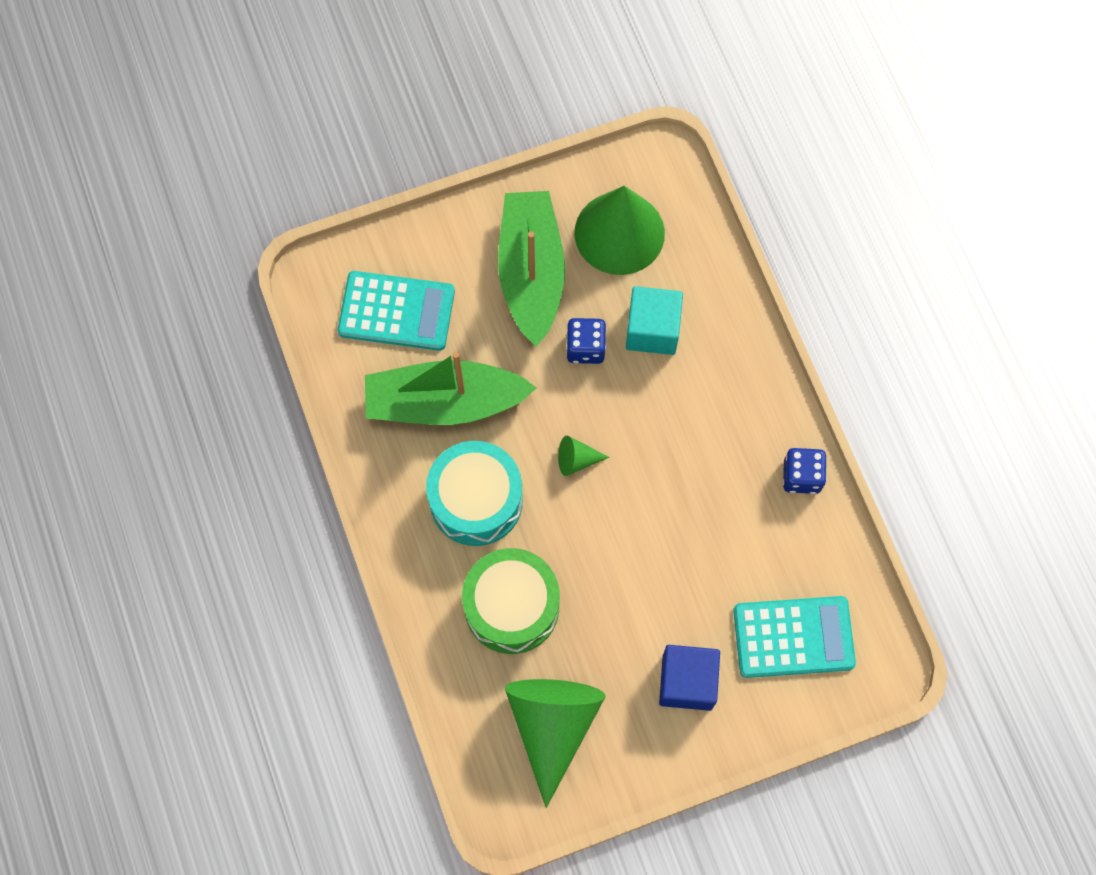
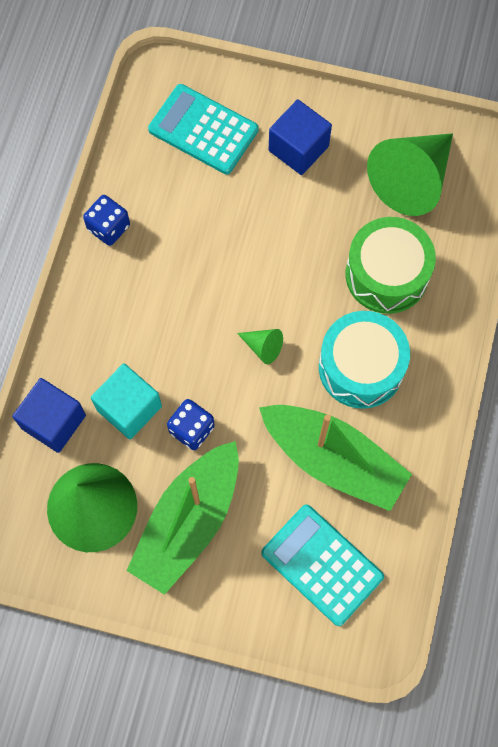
camera: 145 degrees left, 0 degrees up
(706, 277) = (53, 422): none -> blue cube

